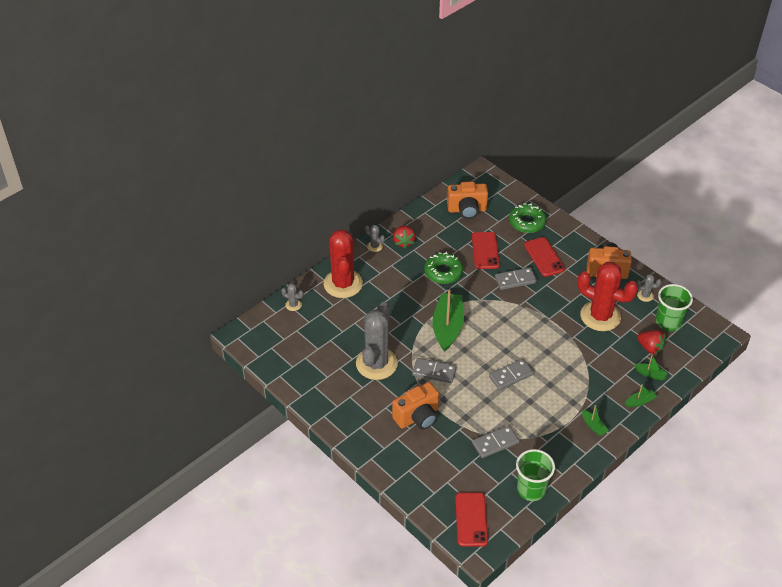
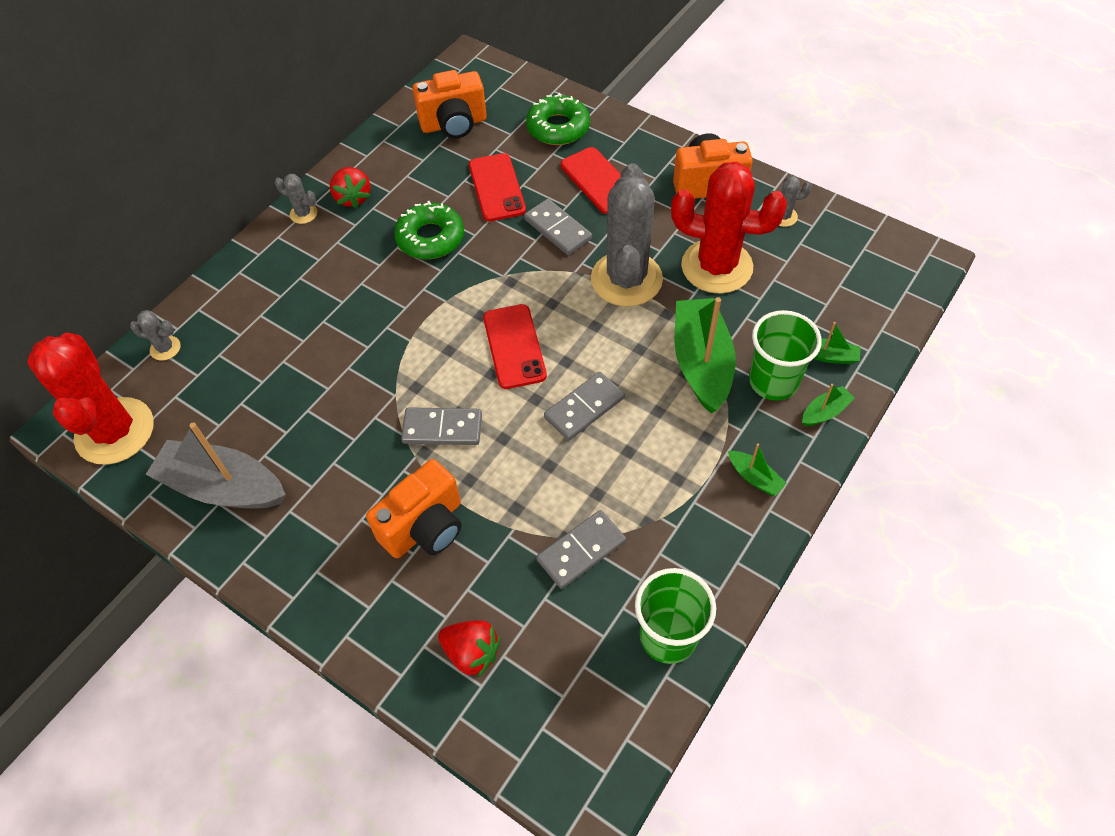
camera: 10 degrees left, 10 degrees up
(317, 379) = (223, 487): none -> grey boat
(343, 284) = (253, 291): red cactus -> red cactus (115, 431)
(376, 363) = (332, 433): grey cactus -> grey cactus (626, 279)
(447, 327) = (454, 337): green boat -> green boat (701, 363)
(471, 519) = (564, 731): red phone -> red phone (514, 346)
(515, 280) = (558, 229): grey domino -> grey domino turned 75 degrees clockwise
(650, 348) = (815, 307): red strawberry -> red strawberry (472, 653)
(668, 322) = (833, 256): green cup -> green cup (773, 381)

